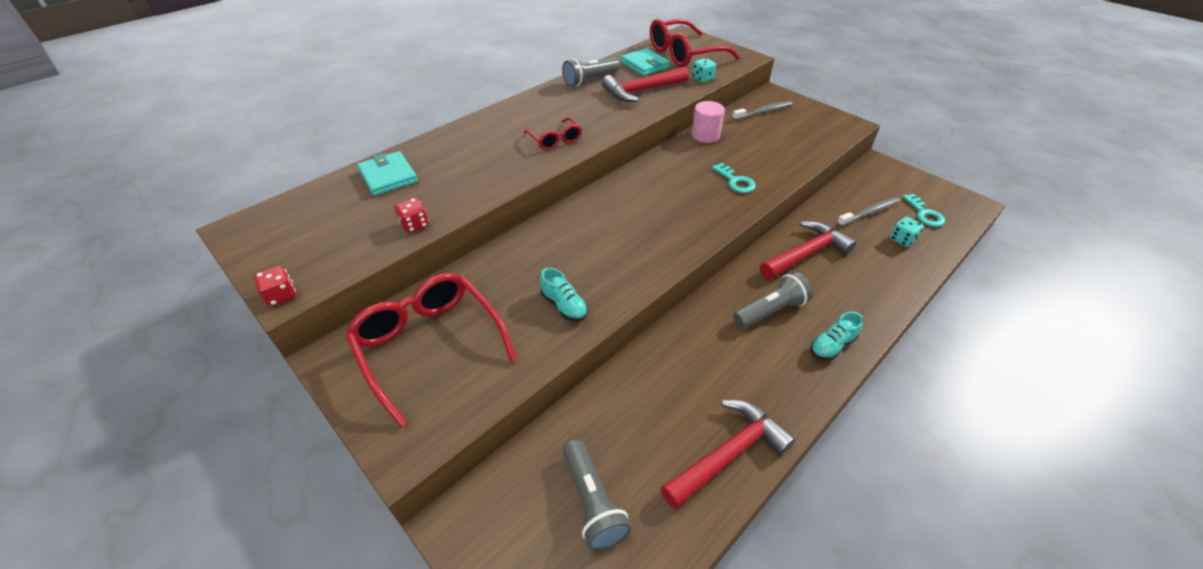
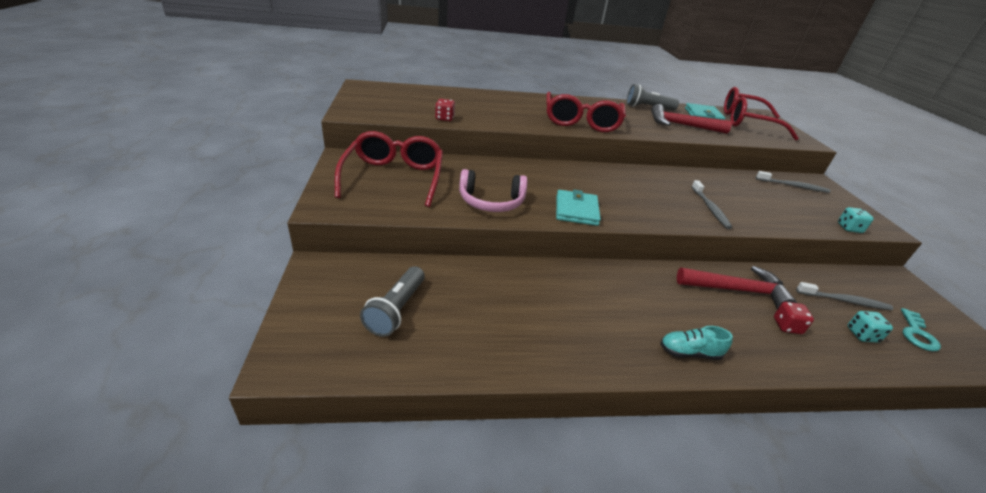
camera: 35 degrees right, 10 degrees down
(281, 295) = (345, 113): red dice -> red dice (787, 326)
(388, 176) = (459, 97): turquoise wallet -> turquoise wallet (576, 210)
(555, 140) = (581, 121): red glasses -> red glasses, size x1.94
(564, 305) = (491, 202): turquoise shoe -> pink headphones
(702, 79) = (745, 138): turquoise dice -> turquoise dice (849, 228)
(705, 135) = (717, 176): pink cylinder -> none
(728, 454) = (516, 351): red hammer -> none
(735, 181) = (710, 208): turquoise key -> grey toothbrush
(770, 310) = (657, 302): grey flashlight -> none

